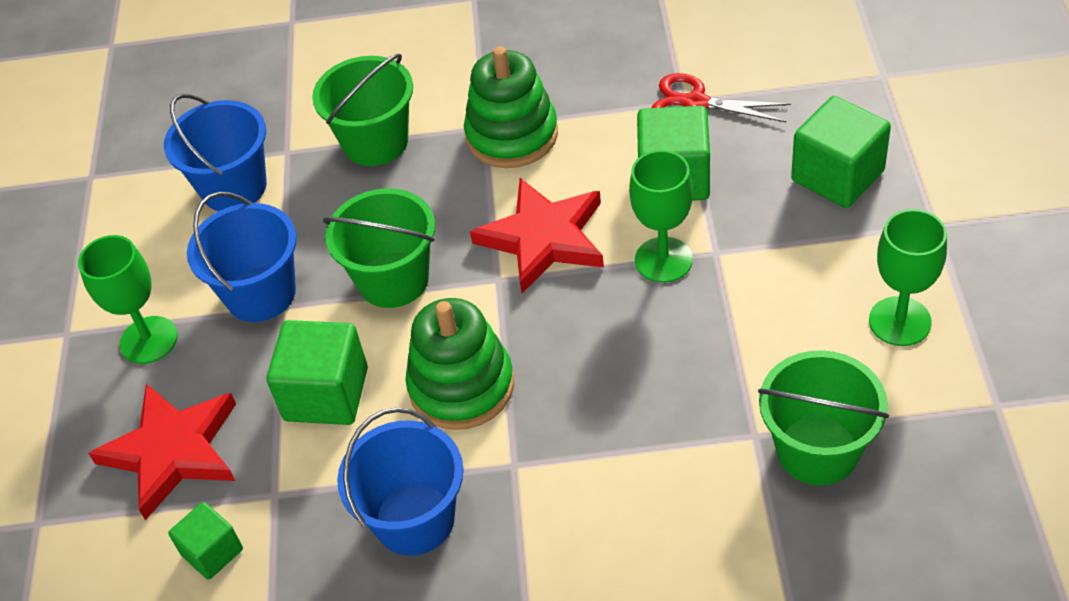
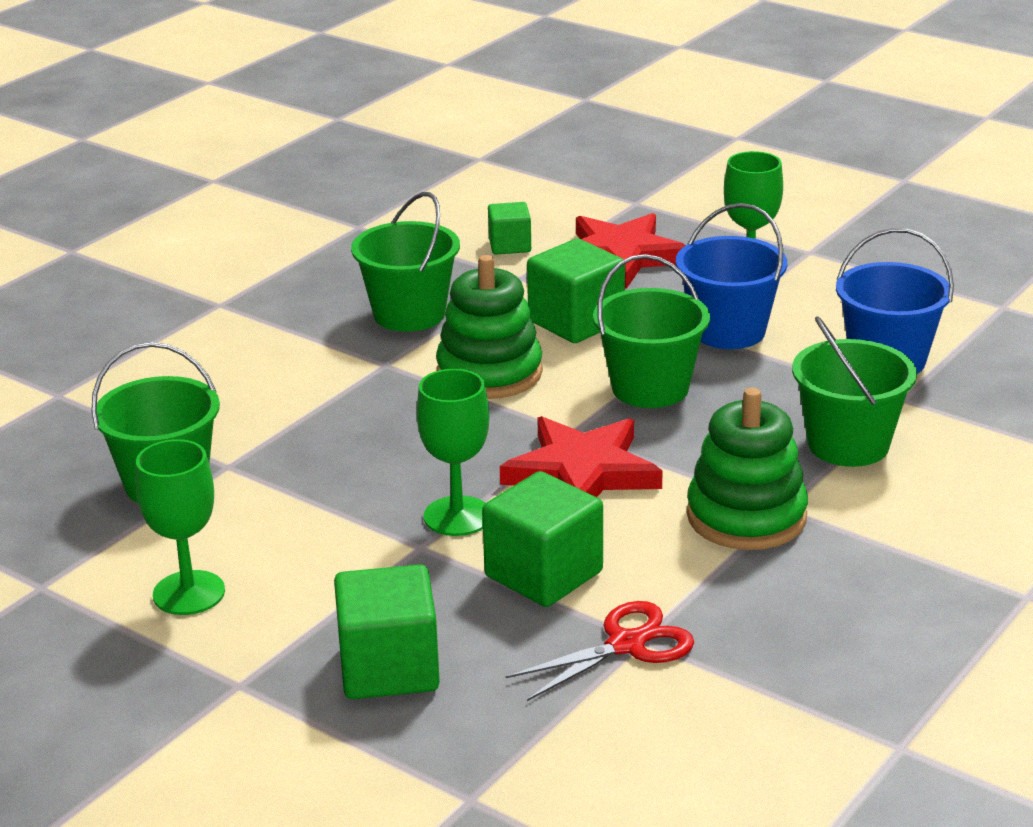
camera: 125 degrees right, 20 degrees down
(414, 519) = (409, 314): blue bucket -> green bucket

